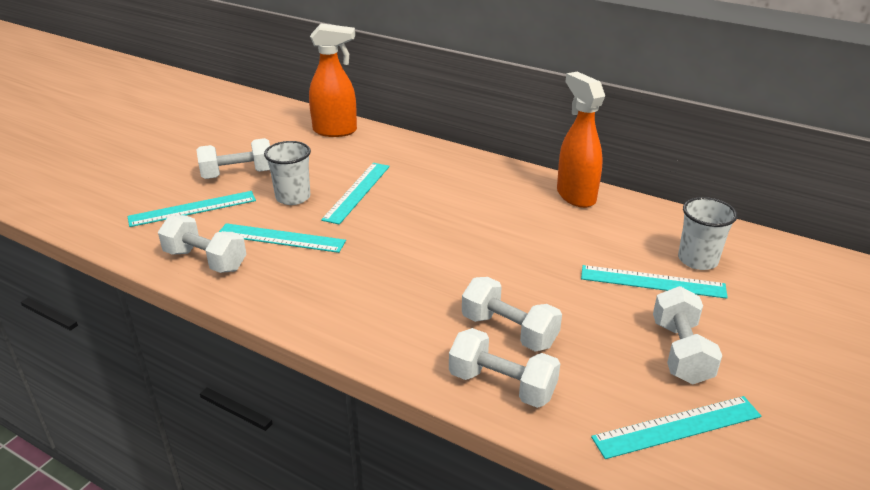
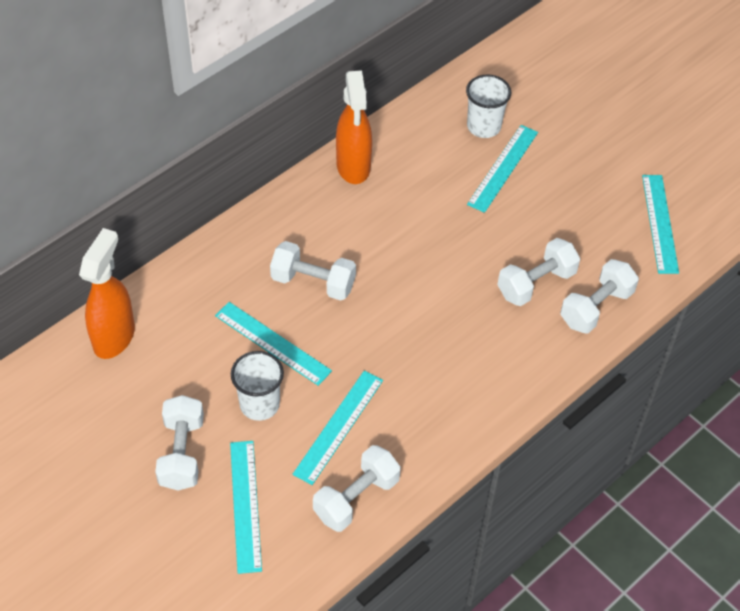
camera: 75 degrees left, 20 degrees up
(575, 196) = (353, 167): orange spray bottle -> orange spray bottle turned 90 degrees counterclockwise
(681, 352) = (589, 188): white dumbbell -> white dumbbell (313, 282)

